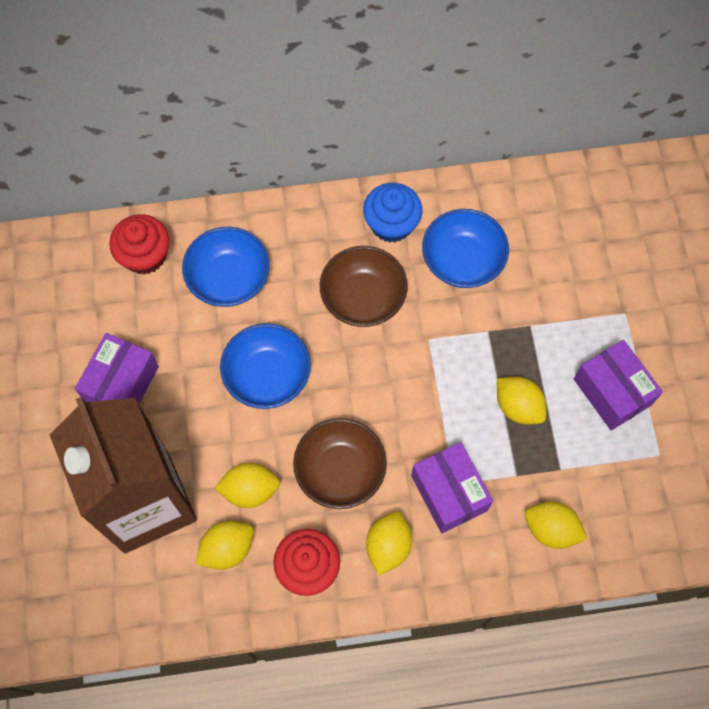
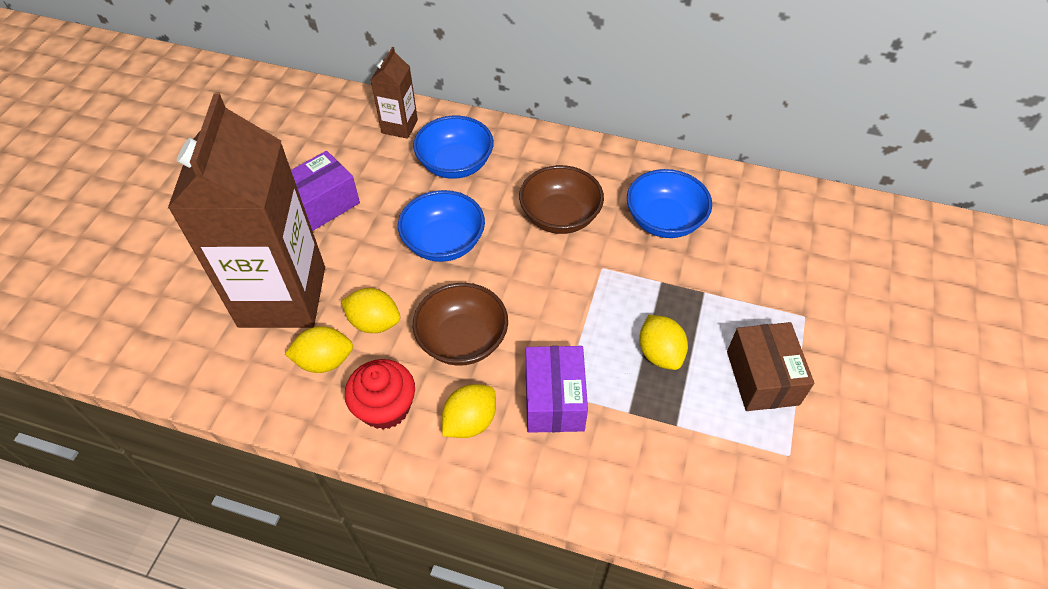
camera: 25 degrees right, 15 degrees down
(145, 255) = (399, 126): red cupcake -> brown carton
(391, 224) = (614, 173): blue cupcake -> none
(551, 529) = (640, 476): yellow lemon -> none
(612, 392) = (762, 378): purple box -> brown box

